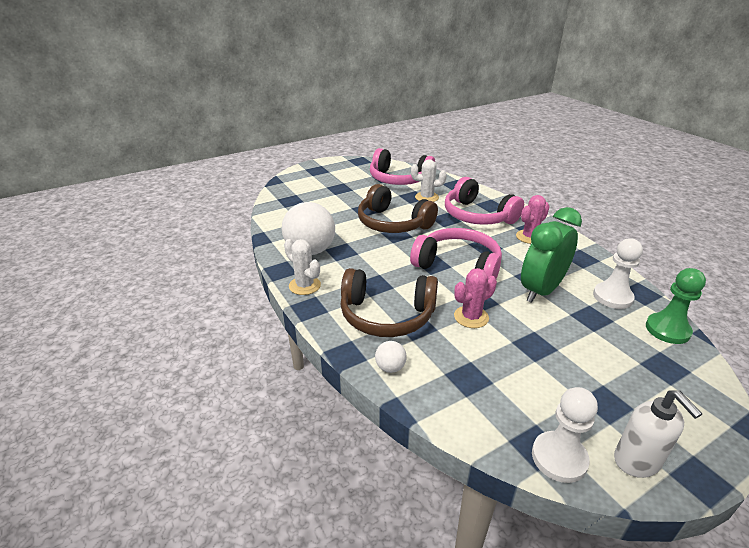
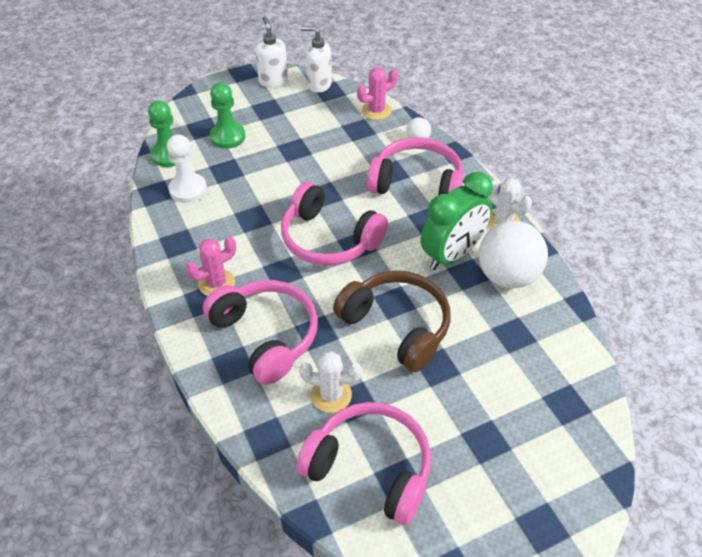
camera: 175 degrees left, 15 degrees up
(386, 315) = (417, 183): brown headphones -> pink headphones
(471, 317) = (338, 177): pink cactus -> pink cactus (376, 111)
(541, 290) = (254, 201): green clock -> green clock (452, 255)
(559, 458) = (319, 84): white pawn -> white soap dispenser
(623, 356) = (228, 137): none -> green pawn

